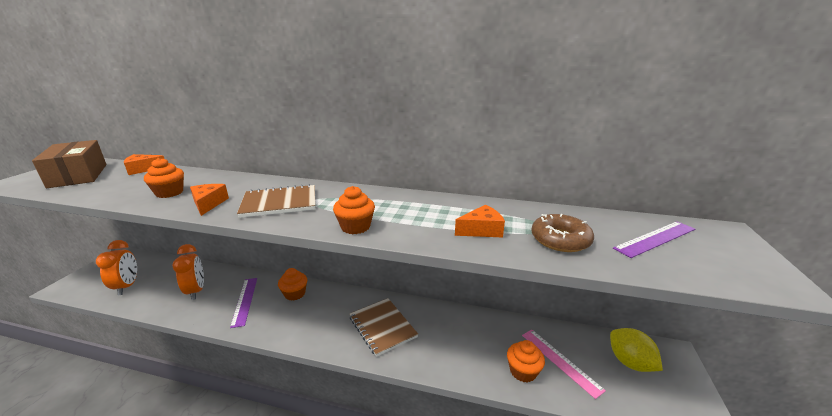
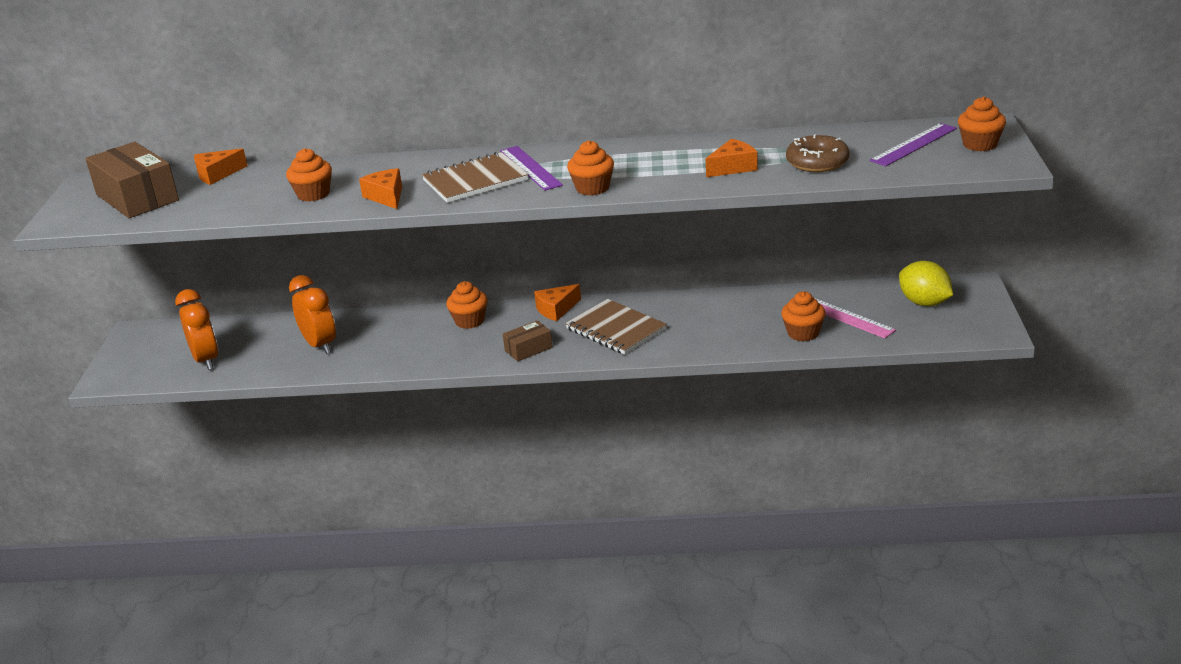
camera: 10 degrees left, 5 degrees up
(244, 301) = (404, 341): purple ruler -> purple ruler (530, 168)
(314, 330) = (528, 349): none -> brown box
(353, 298) = (556, 309): none -> orange cheese
(728, 251) = (979, 144): none -> orange cupcake

